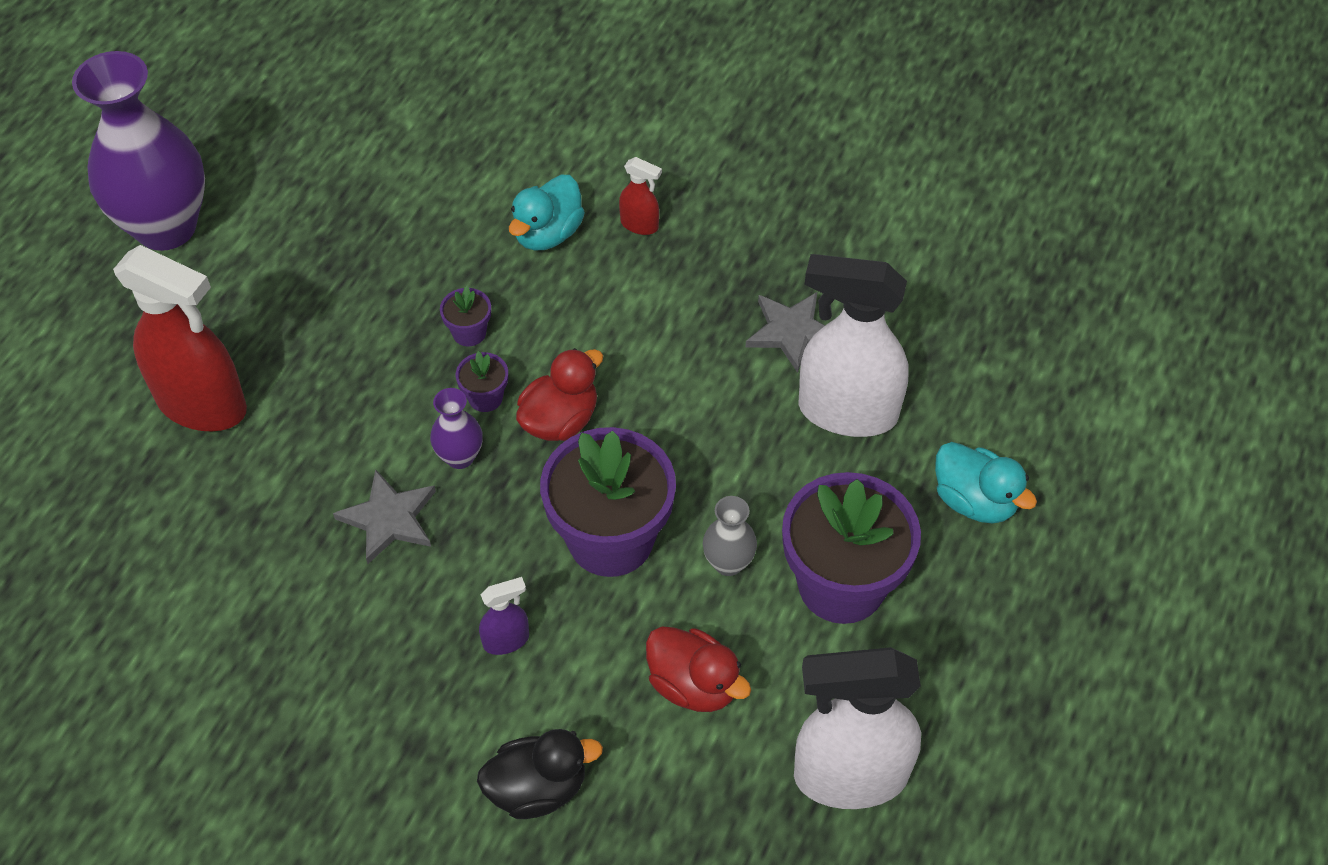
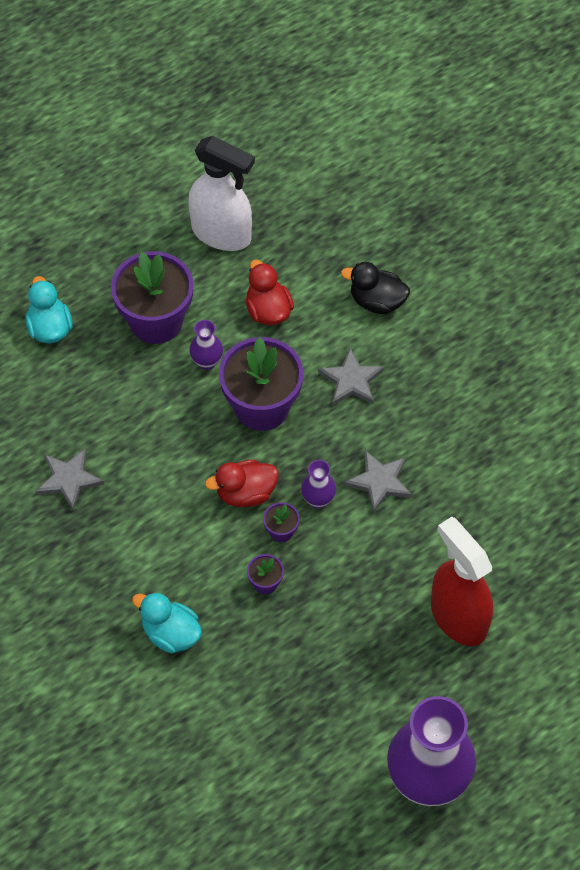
camera: 150 degrees left, 5 degrees up
(506, 640) = (351, 380): purple spray bottle -> grey star
(547, 234) = (171, 633): turquoise duck -> turquoise duck turned 120 degrees counterclockwise
(640, 225) = (106, 608): red spray bottle -> none
(728, 563) = (207, 362): grey vase -> purple vase
(846, 411) = (77, 413): white spray bottle -> none

